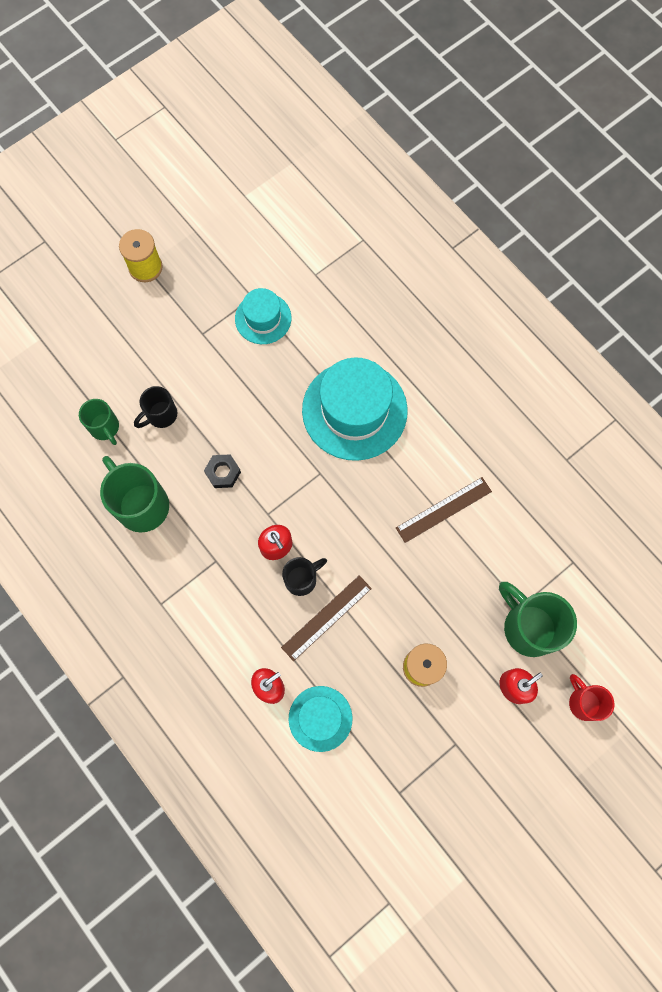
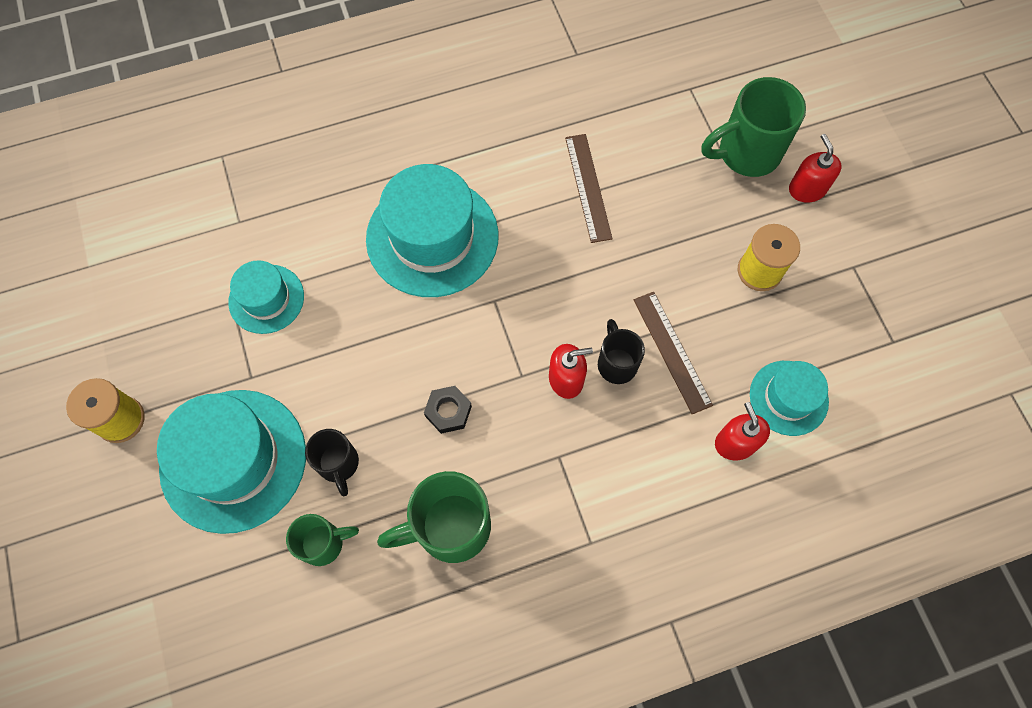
camera: 70 degrees left, 5 degrees down
(142, 348) = (233, 460): none -> turquoise hat
(583, 702) = (840, 132): red mug -> none

